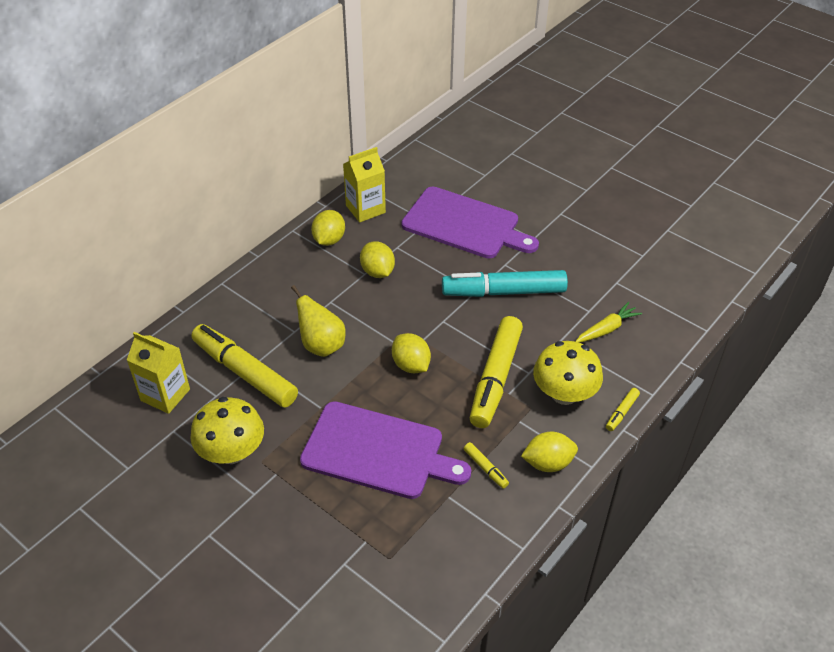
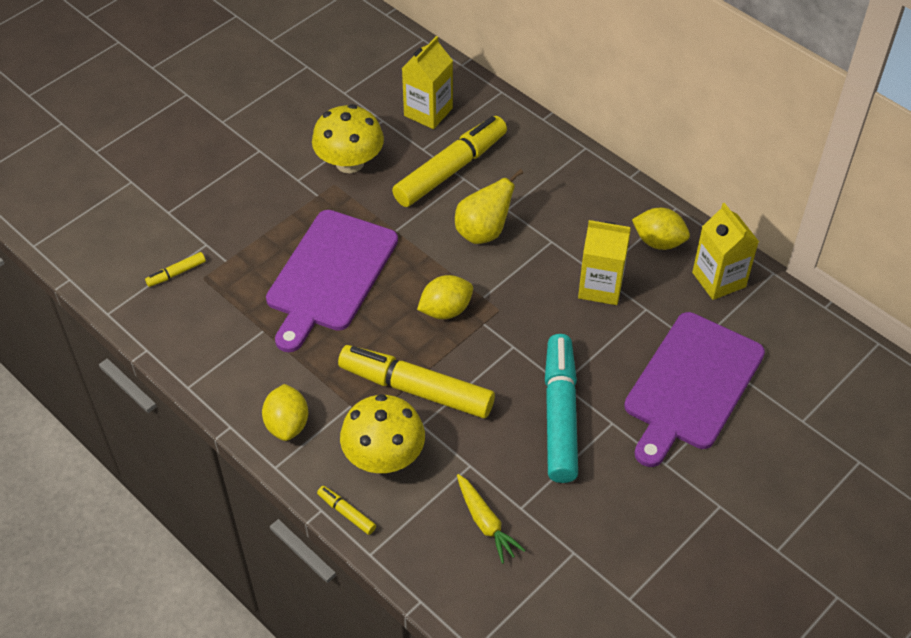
camera: 95 degrees right, 5 degrees up
(377, 272) = (600, 287): yellow lemon -> yellow carton
(485, 468) = (291, 366): yellow marker -> yellow marker (176, 273)

